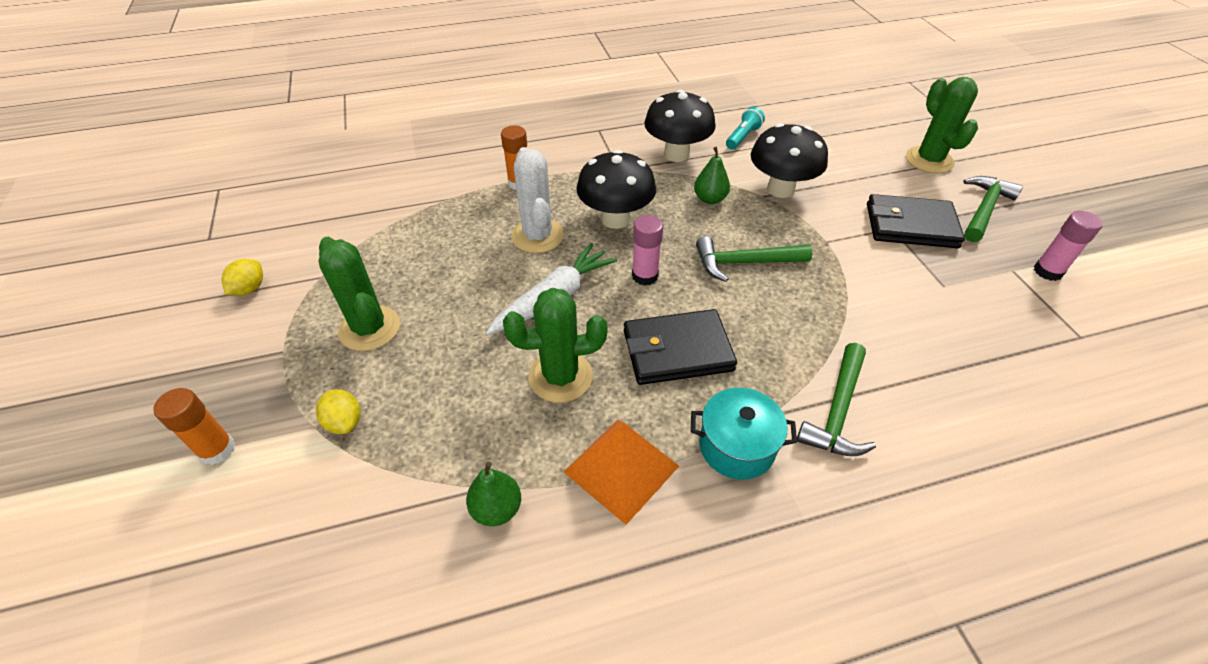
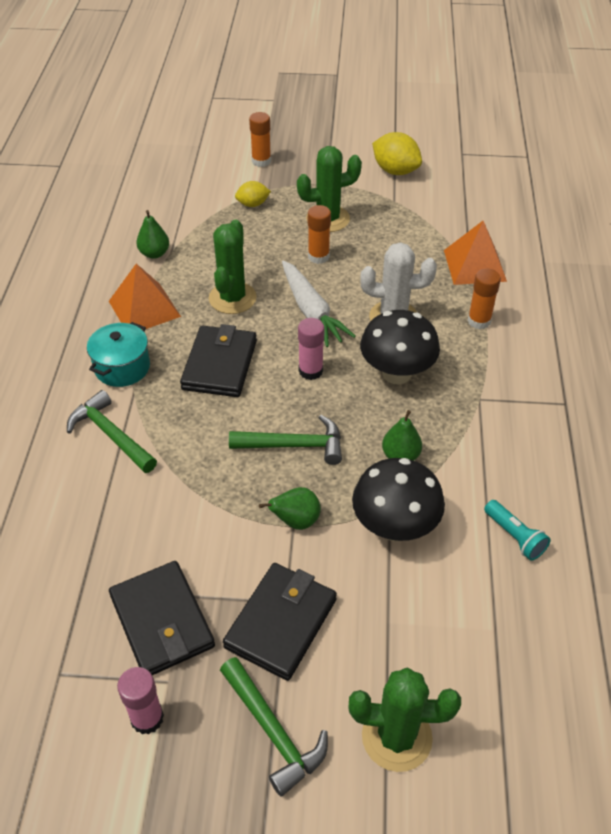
camera: 110 degrees right, 0 degrees up
(249, 289) = (395, 171): yellow lemon -> yellow lemon, size x1.67
(434, 197) = (474, 265): none -> orange pyramid
(452, 317) = (318, 256): none -> orange glue stick
(676, 154) = (494, 456): black mushroom -> none
(744, 263) = (294, 445): green hammer -> green hammer turned 75 degrees clockwise
(820, 241) = (296, 521): none -> green pear
(977, 290) = (162, 621): none -> black wallet

